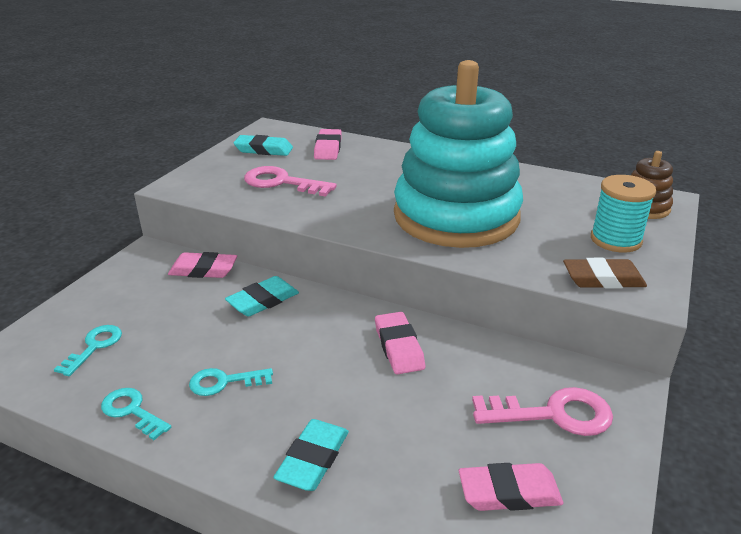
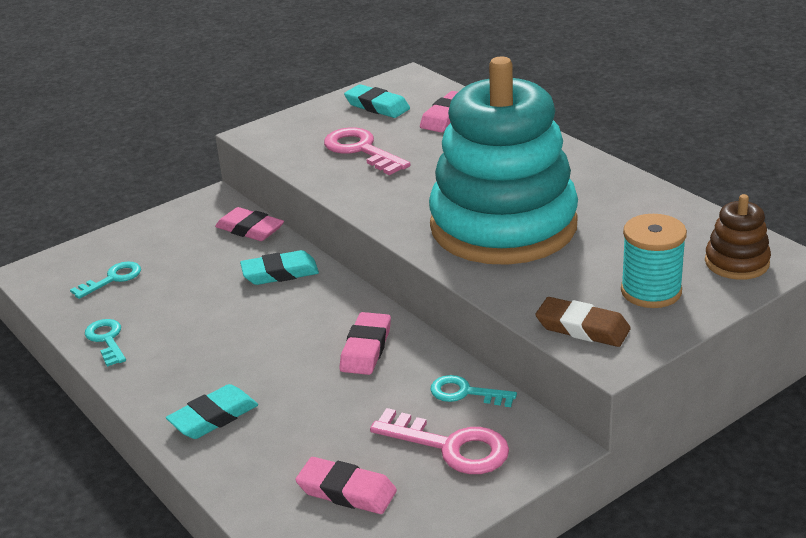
camera: 30 degrees right, 0 degrees up
(224, 382) = (192, 337): turquoise key -> turquoise key (465, 393)

